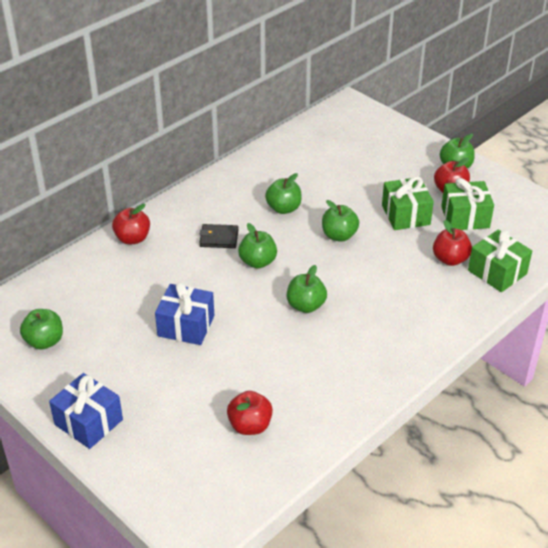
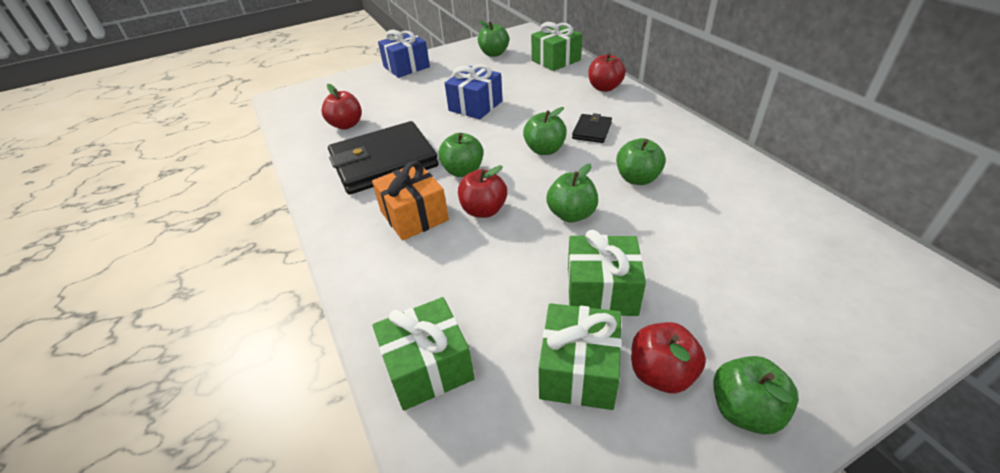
camera: 110 degrees right, 0 degrees up
(65, 282) = (556, 60): none -> green gift
(310, 365) = (384, 162): none -> black wallet
(375, 319) = (414, 216): none -> orange gift
(450, 259) = (482, 315): red apple -> red apple (483, 210)

